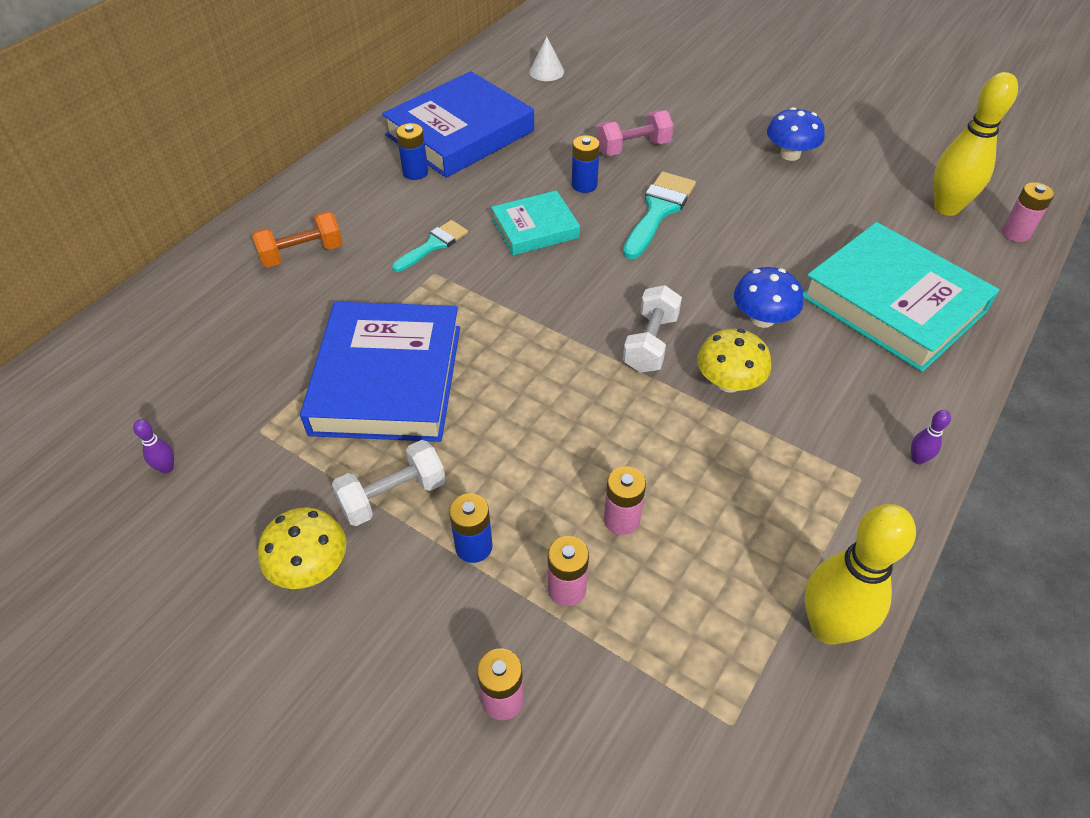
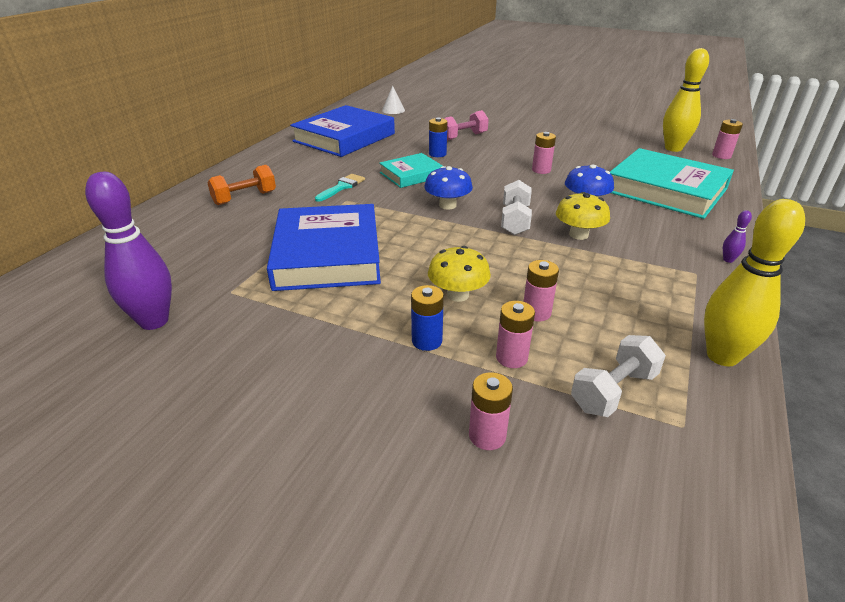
camera: 10 degrees left, 15 degrees down
(167, 468) = (154, 321): purple bowling pin -> purple bowling pin, size x2.47
(310, 566) = (292, 368): yellow mushroom -> yellow mushroom (458, 295)
(393, 496) = (351, 318): white dumbbell -> white dumbbell (613, 391)
(415, 172) = (318, 156): blue battery -> none
(658, 211) = (492, 161): turquoise brush -> none
(724, 238) = (541, 170): none -> pink battery
(790, 154) = (564, 133): blue mushroom -> blue mushroom (447, 205)

